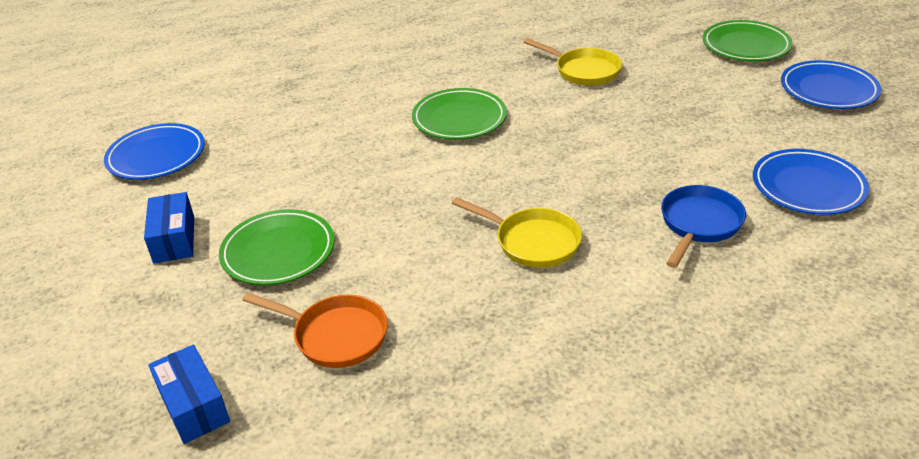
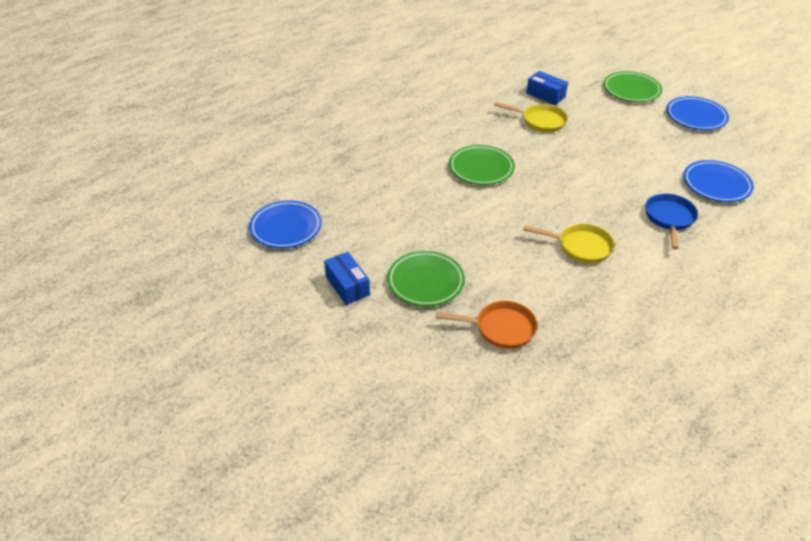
camera: 20 degrees left, 5 degrees up
(194, 406) = (444, 389): blue box -> blue box (545, 95)

